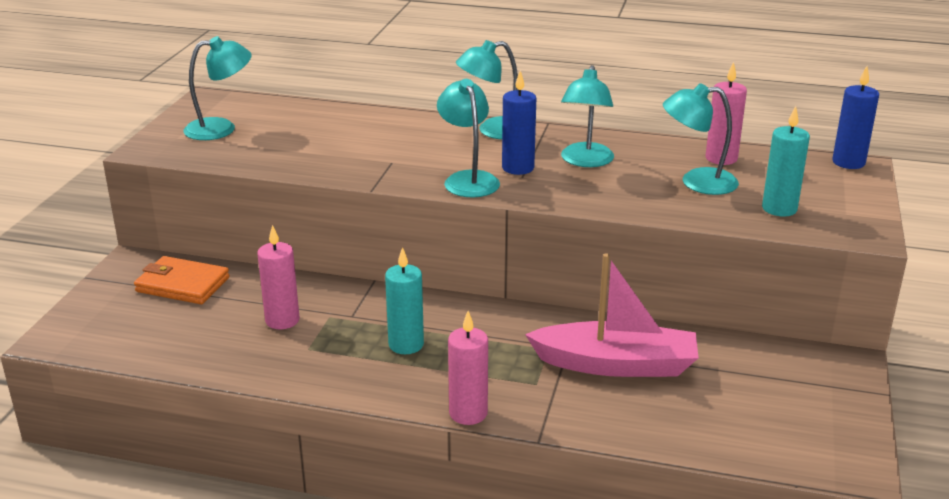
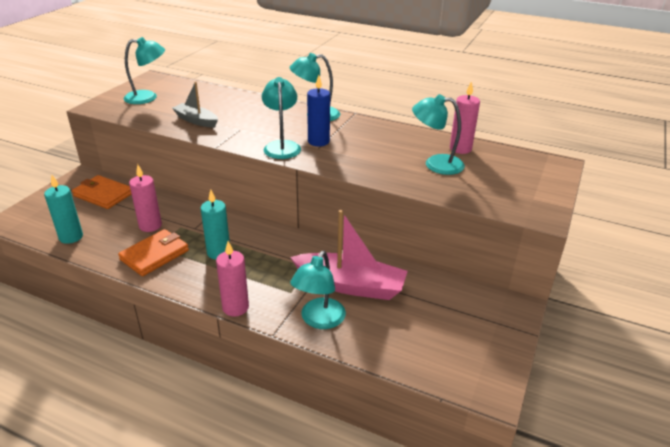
camera: 10 degrees right, 5 degrees up
(312, 359) = (155, 255): none -> orange wallet
(318, 155) = (196, 120): none -> grey boat
(585, 161) = (366, 141): turquoise lamp -> turquoise lamp (319, 320)
(779, 209) = (485, 190): turquoise candle -> turquoise candle (71, 237)
(848, 162) = (551, 161): blue candle -> none

